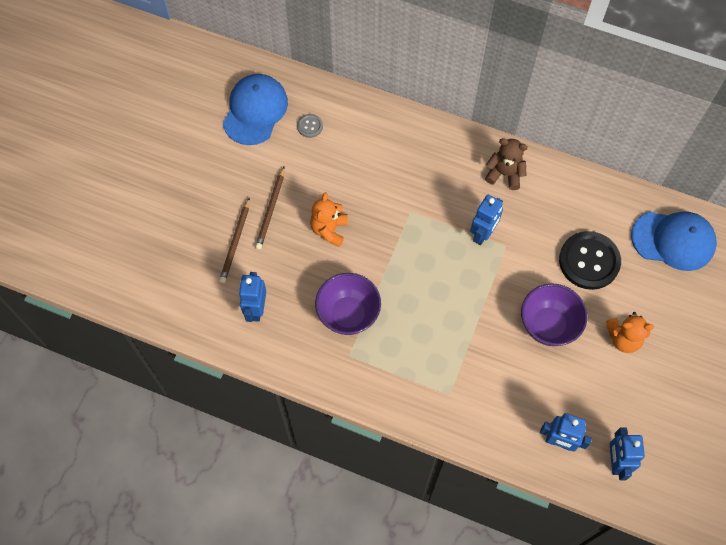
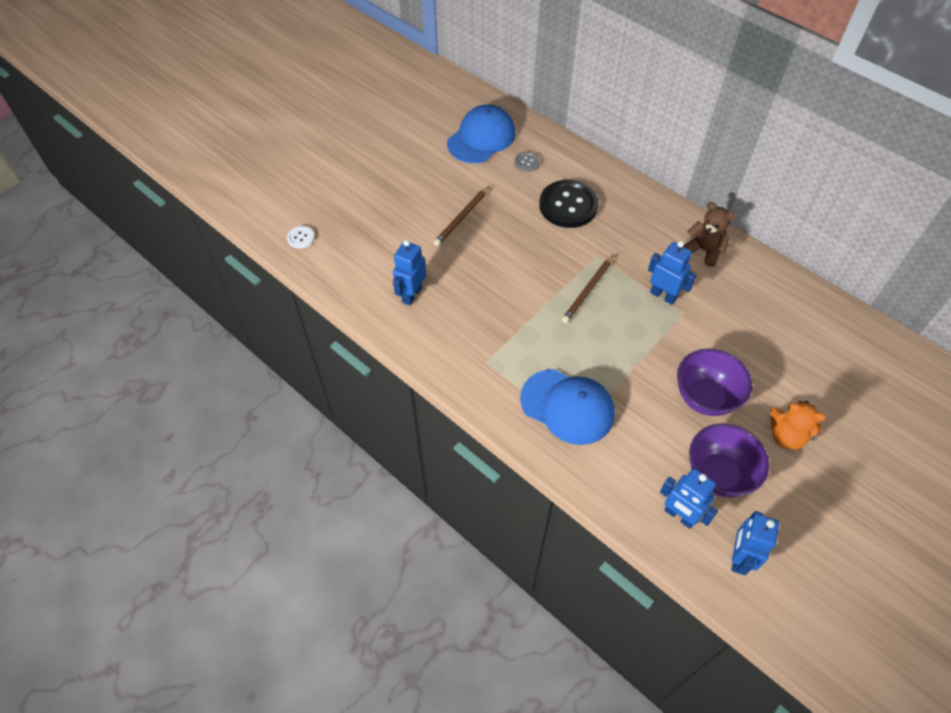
camera: 20 degrees right, 10 degrees down
(124, 283) = (301, 238): none -> white button
(235, 242) = (417, 234): brown pencil -> brown pencil (588, 290)
(329, 229) = (510, 249): orange teddy bear -> none
(348, 314) = (499, 325): purple bowl -> purple bowl (718, 474)
(483, 234) = (663, 295): blue robot -> blue robot turned 105 degrees counterclockwise
(589, 261) = (769, 352): black button -> black button (568, 205)
(673, 240) = (870, 359): blue cap -> blue cap (567, 406)

